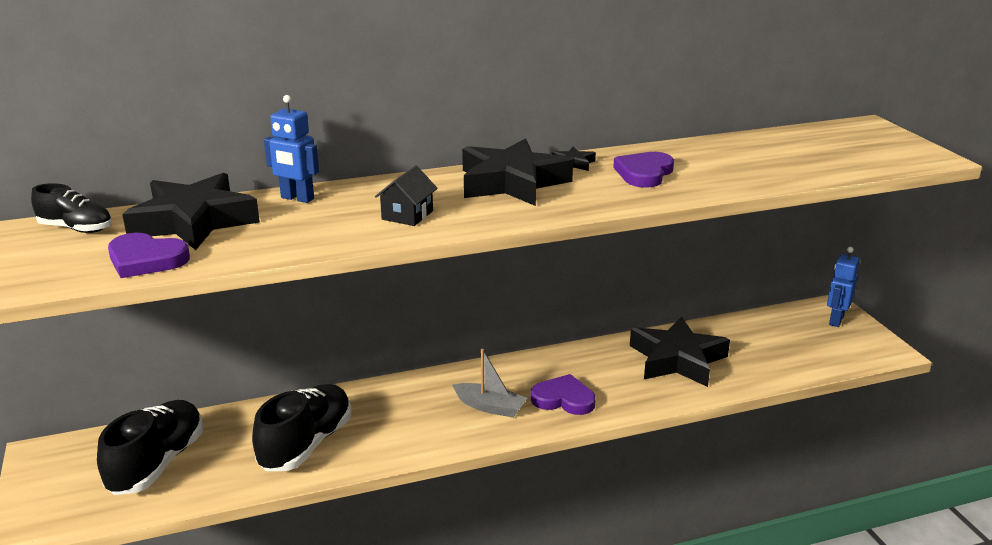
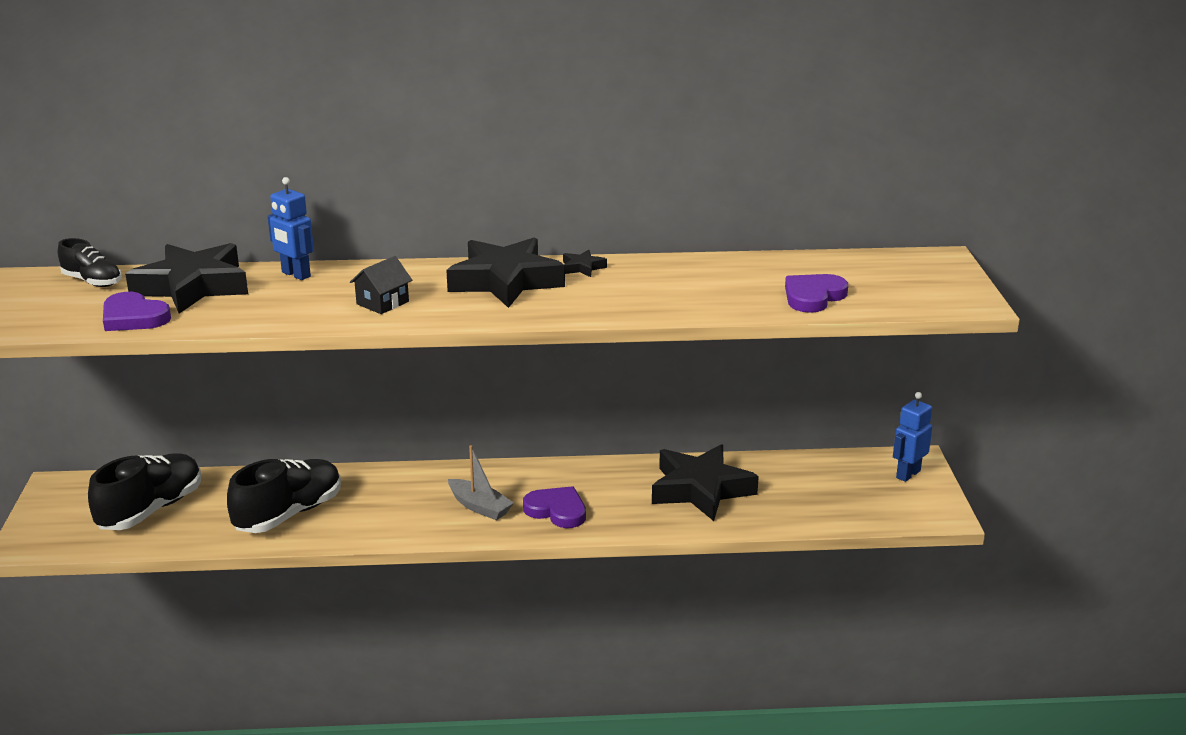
camera: 15 degrees right, 0 degrees up
(644, 173) = (644, 286): purple heart -> purple heart (813, 296)

